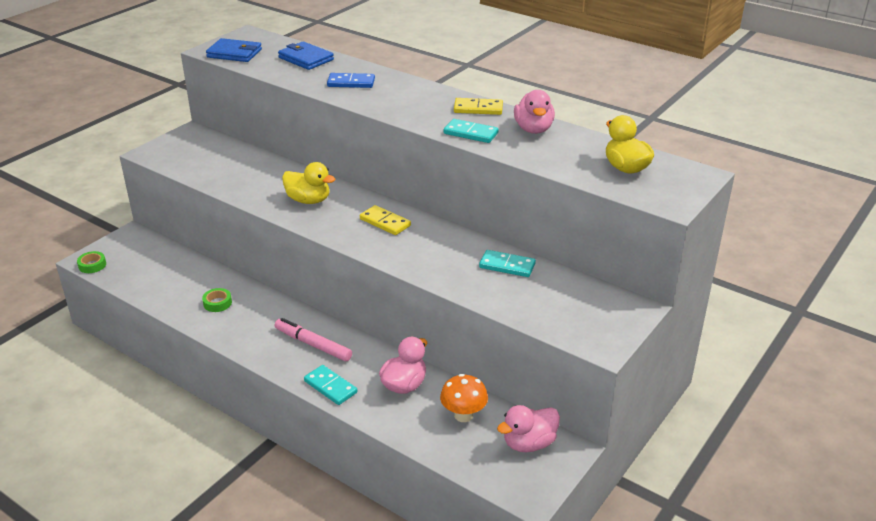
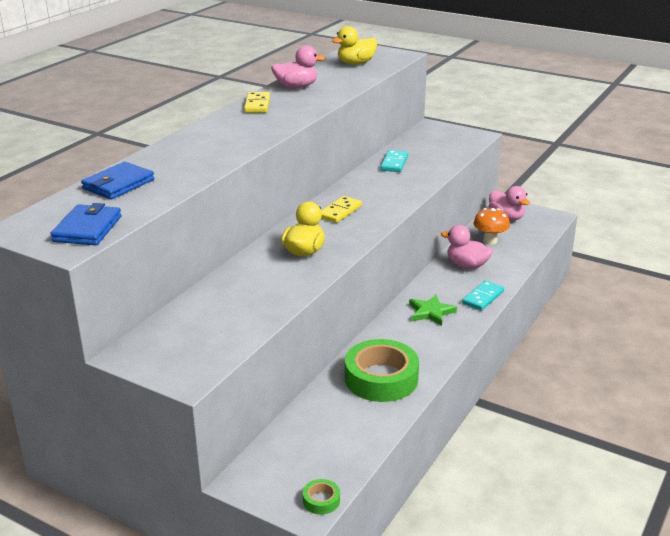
camera: 95 degrees left, 5 degrees down
(217, 303) = (381, 378): green tape -> green tape, size x2.35
(313, 344) = (431, 312): pink marker -> green star
(351, 83) = (193, 156): blue domino -> none
(471, 133) = (307, 106): turquoise domino -> none

